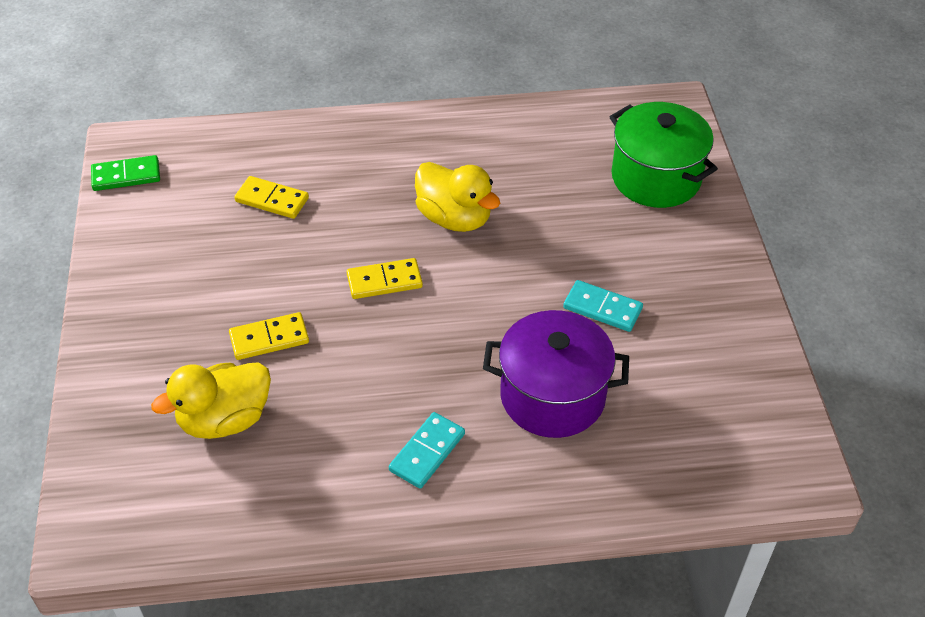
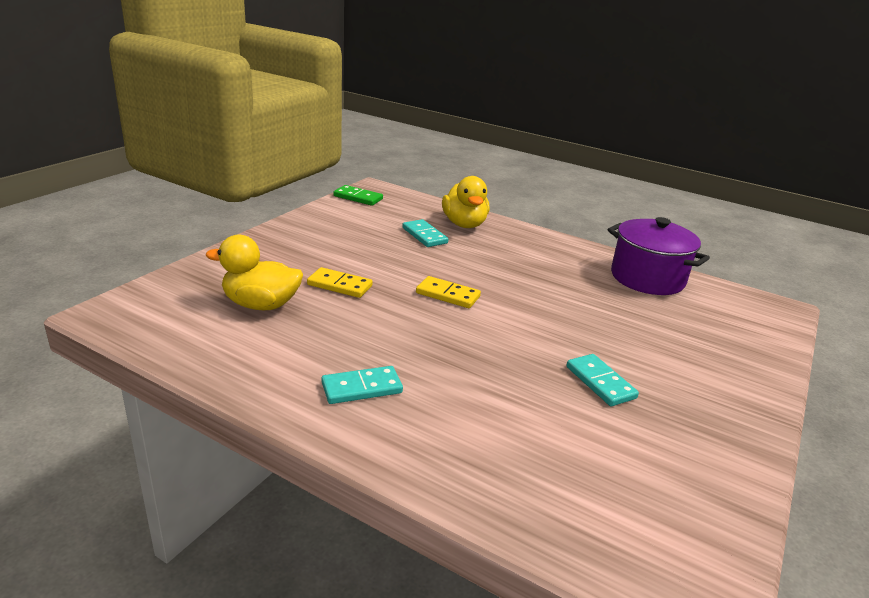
camera: 35 degrees right, 20 degrees down
(272, 200) = (424, 235): yellow domino -> turquoise domino
(454, 218) = (534, 289): yellow duck -> yellow duck (464, 224)
(552, 396) = (498, 409): purple pot -> purple pot (647, 278)
(656, 178) = (725, 336): green pot -> none

